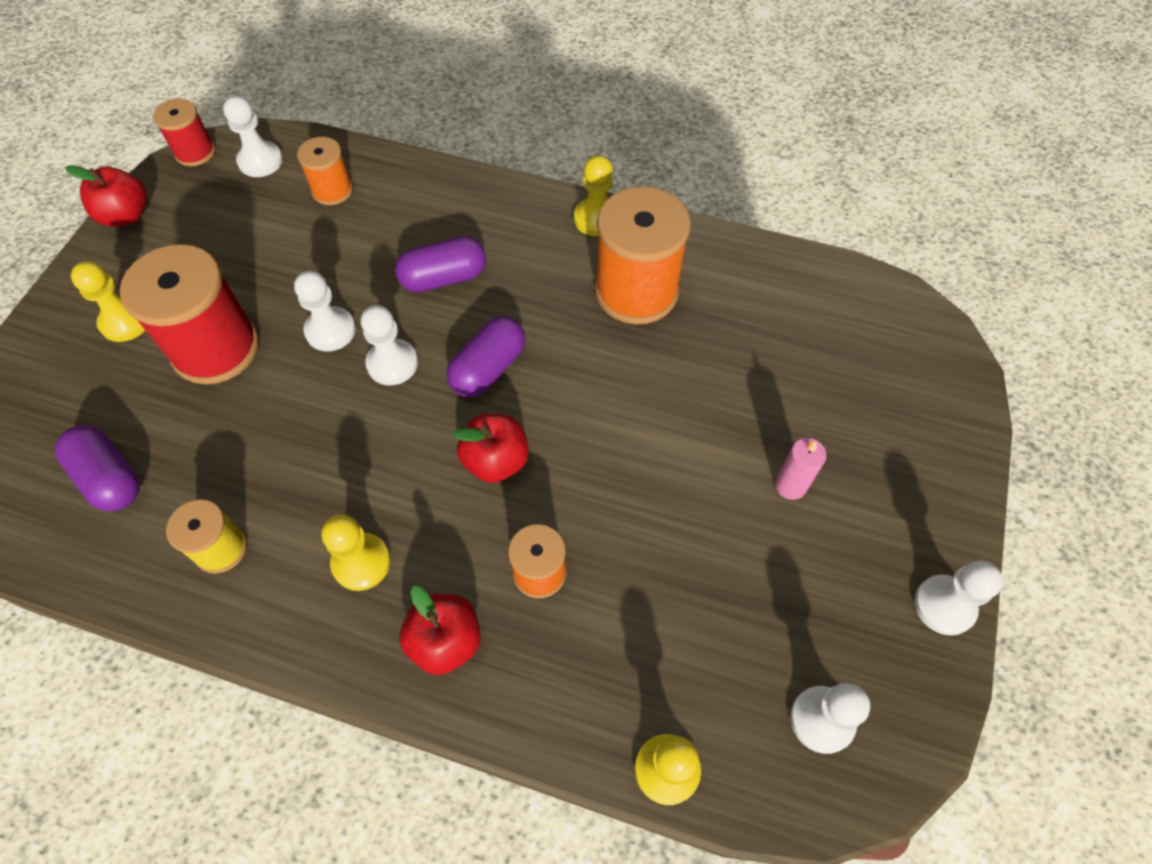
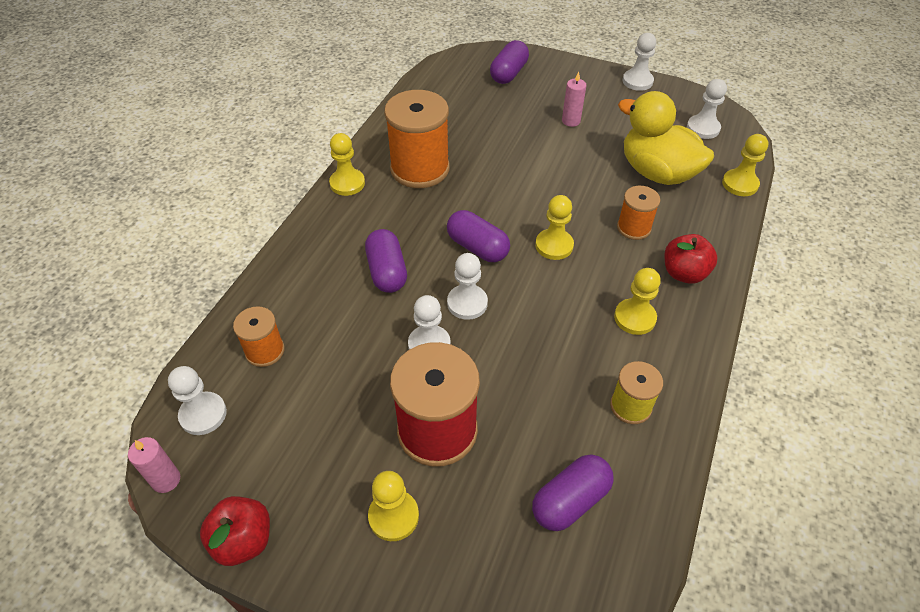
camera: 85 degrees left, 10 degrees down
(195, 152) = (166, 480): red spool -> pink candle
(496, 461) = (554, 245): red apple -> yellow pawn
(677, 620) = (657, 172): none -> yellow duck
(901, 389) = (508, 73): none -> purple capsule

